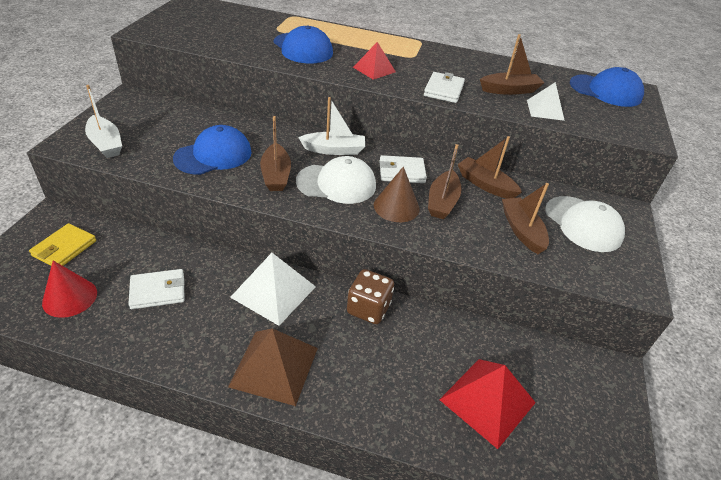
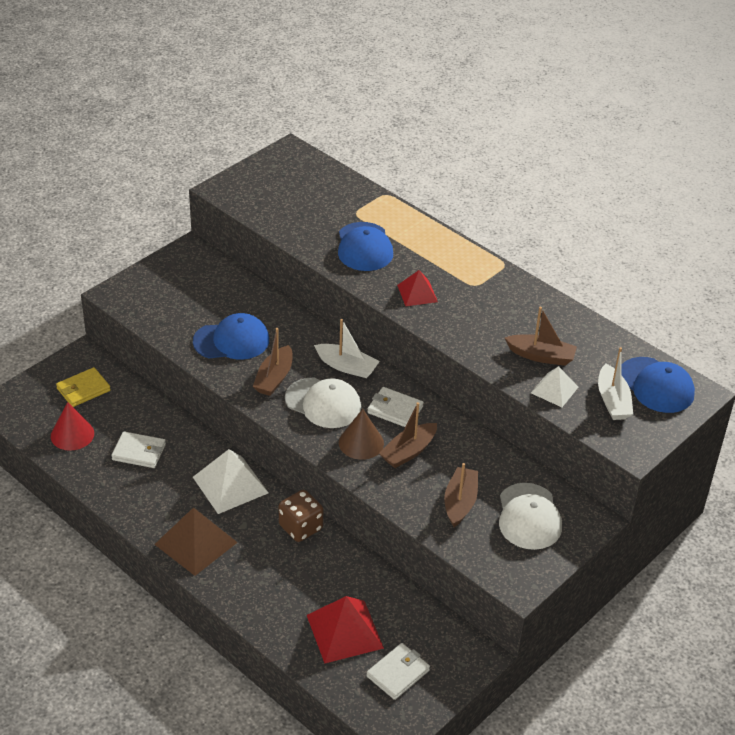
camera: 30 degrees right, 0 degrees up
(106, 144) = (146, 303): white boat -> white boat (612, 401)
(443, 90) = (468, 338): white wallet -> white wallet (398, 673)
(485, 185) = (468, 448): brown boat -> none

